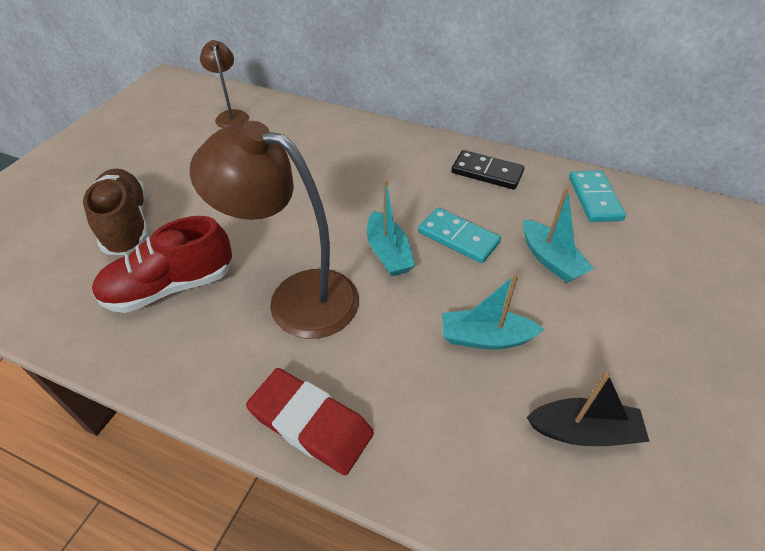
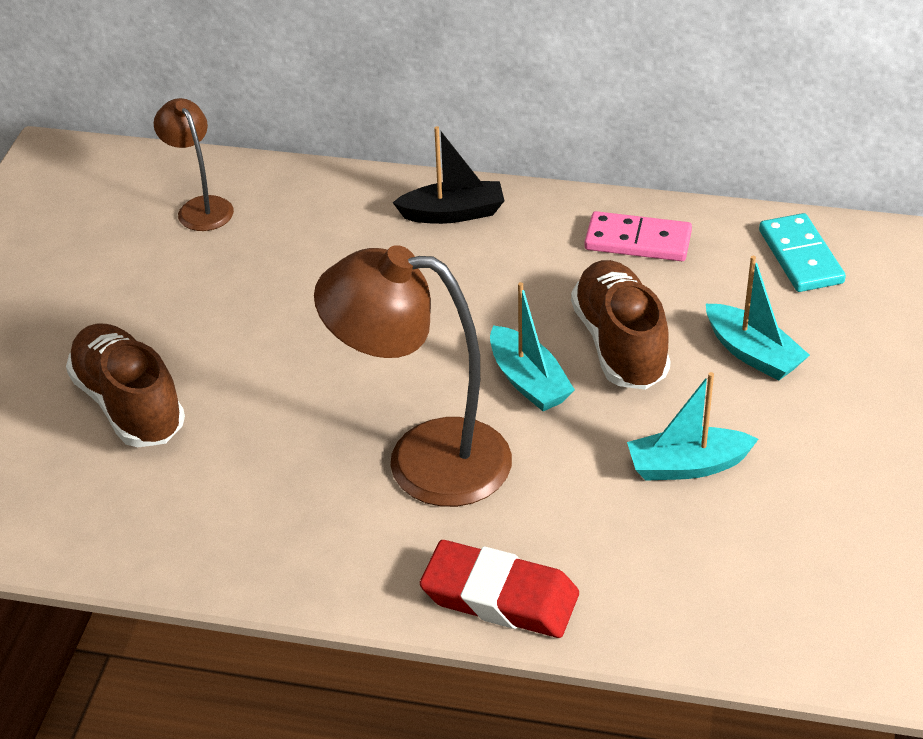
camera: 10 degrees left, 5 degrees down
(170, 287) = (242, 477): red shoe -> none
(458, 238) = (620, 344): turquoise domino -> brown shoe
(487, 172) = (638, 241): black domino -> pink domino
(583, 431) = (824, 545): black boat -> black boat (453, 213)

